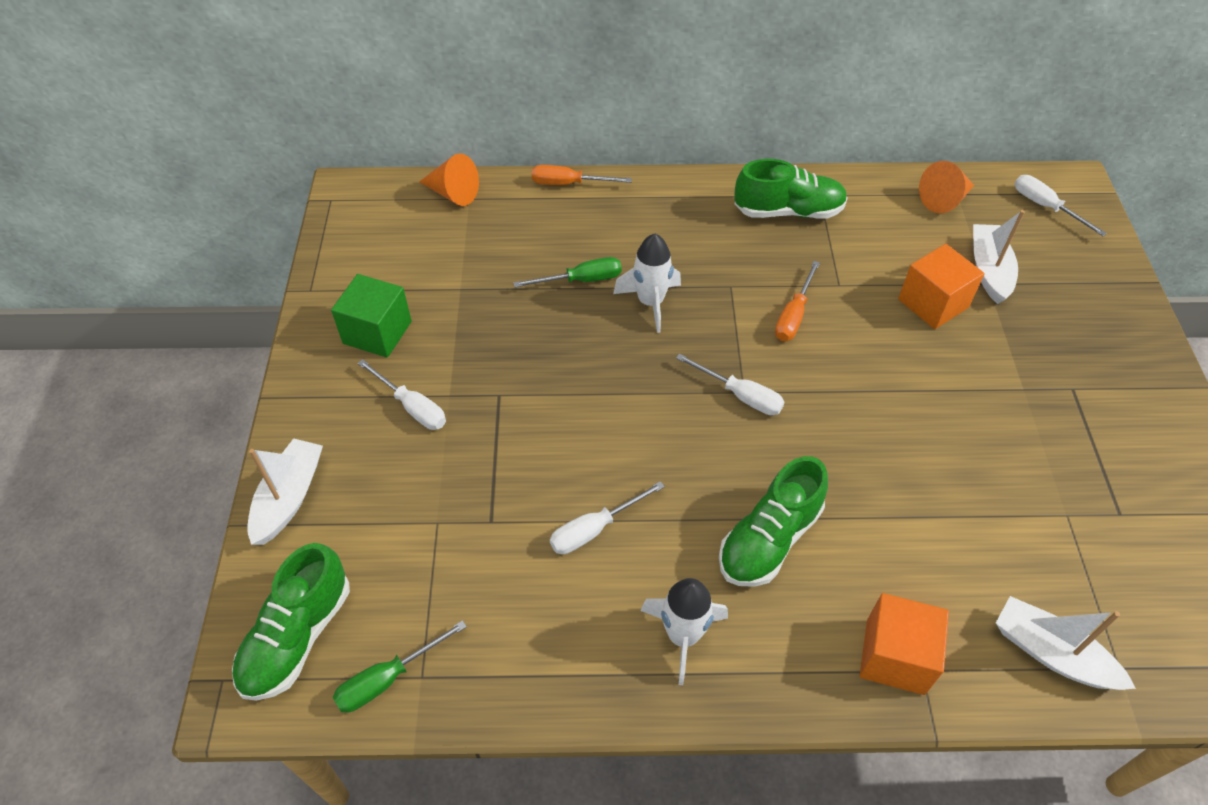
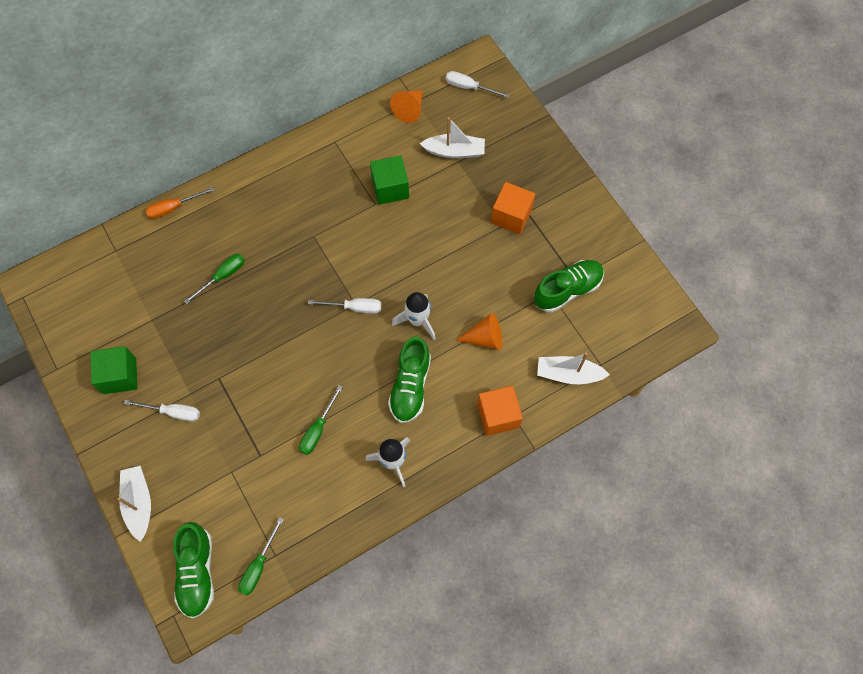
camera: 30 degrees left, 15 degrees up
(453, 193) = (102, 252): orange cone -> orange cone (485, 338)
(594, 529) = (318, 429): white screwdriver -> green screwdriver
(650, 303) = (272, 271): white rocket -> white rocket (417, 320)
(788, 211) = (321, 163): green shoe -> green shoe (567, 290)
(793, 315) = (359, 239): orange screwdriver -> none
(870, 275) = (390, 188): none -> green cube
(933, 303) = (433, 191): orange cube -> orange cube (511, 216)
(989, 270) = (454, 151): white boat -> white boat turned 120 degrees clockwise

